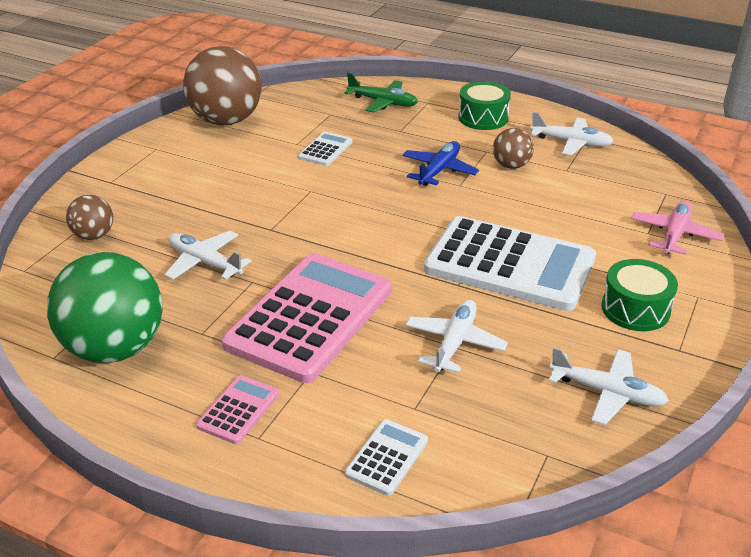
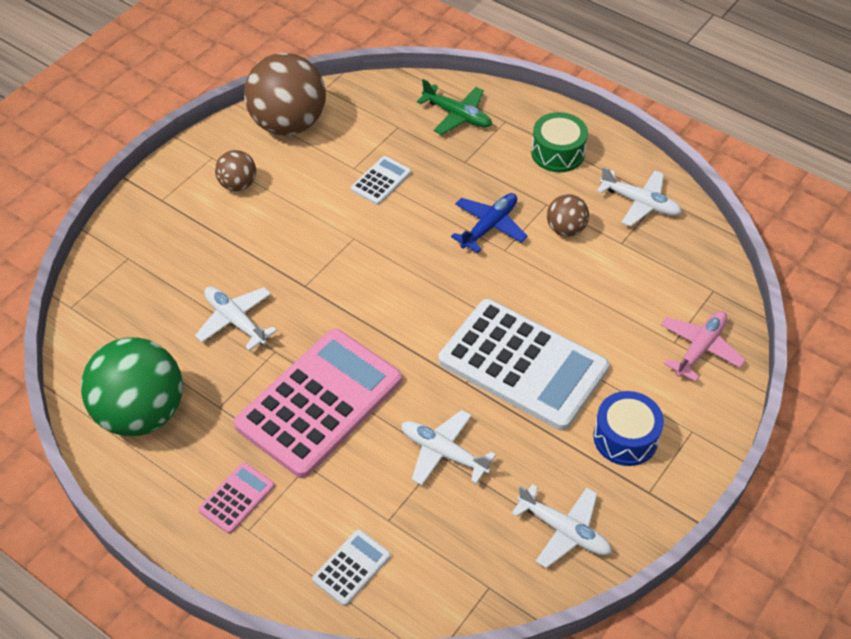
camera: 10 degrees right, 15 degrees up
(94, 236) = (138, 271): brown ball -> brown ball (238, 184)
(454, 343) = (443, 452): white plane -> white plane turned 90 degrees counterclockwise
(635, 309) = (625, 438): green drum -> blue drum

